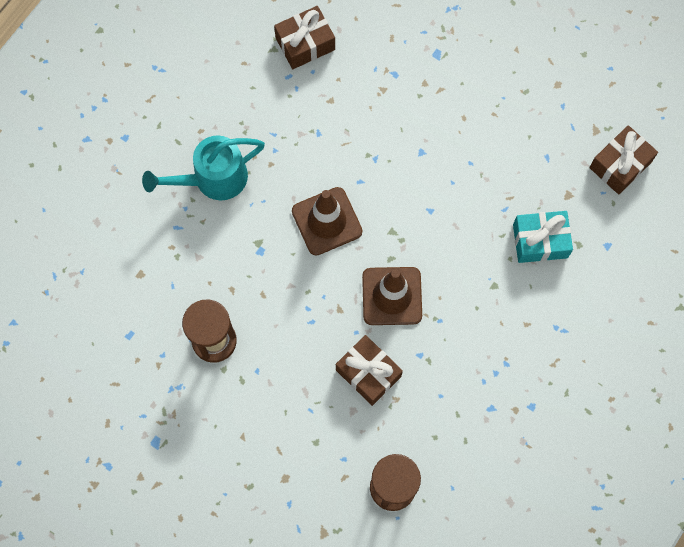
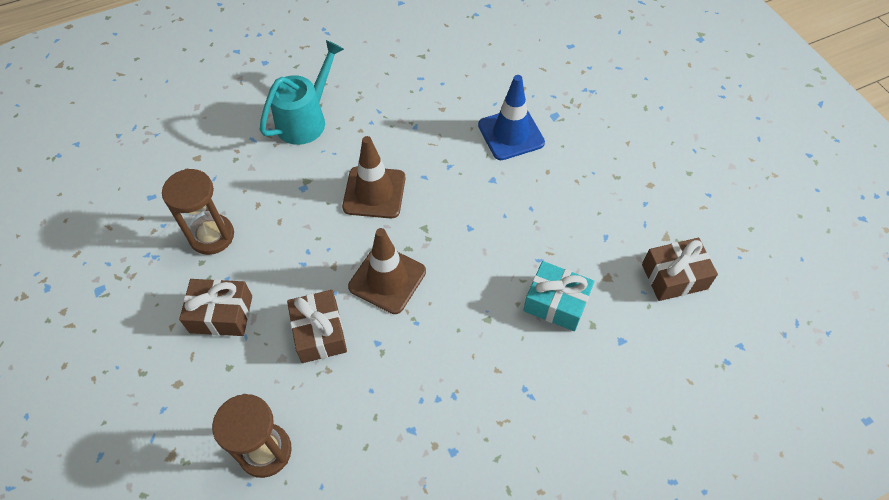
camera: 30 degrees right, 15 degrees down
(212, 179) = (306, 119): turquoise watering can -> turquoise watering can turned 120 degrees clockwise
(305, 44) = (450, 62): brown gift -> brown gift (221, 314)
(409, 95) = (511, 134): none -> blue traffic cone

